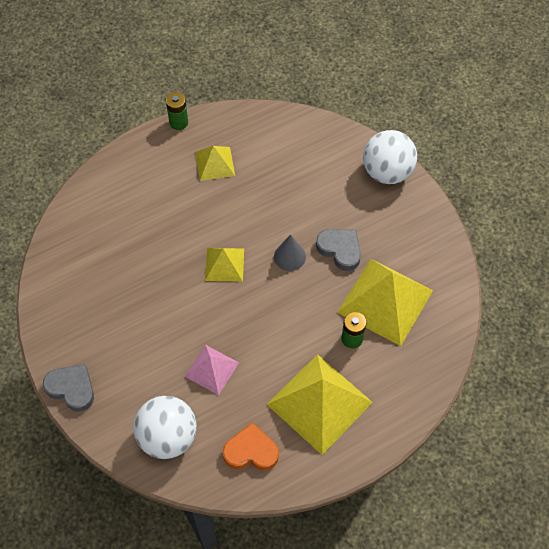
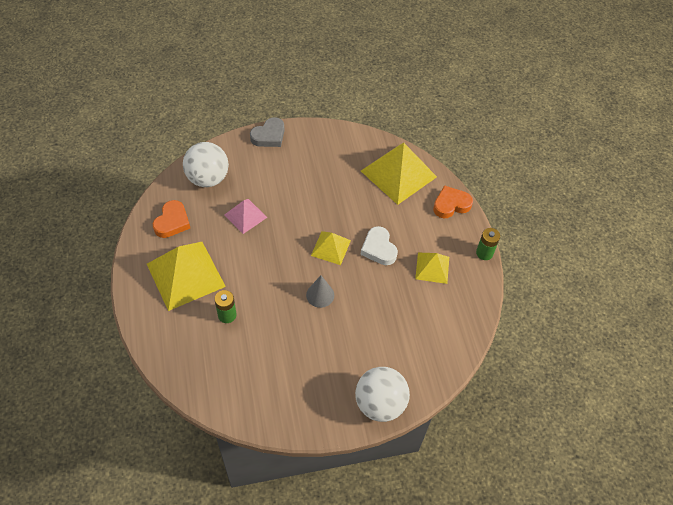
camera: 105 degrees right, 5 degrees down
(123, 164) = (451, 204): none -> orange heart
(208, 218) = (378, 248): none -> white heart
(340, 250) = (312, 335): grey heart -> none
(385, 301) = (249, 352): yellow pyramid -> yellow pyramid (398, 174)

